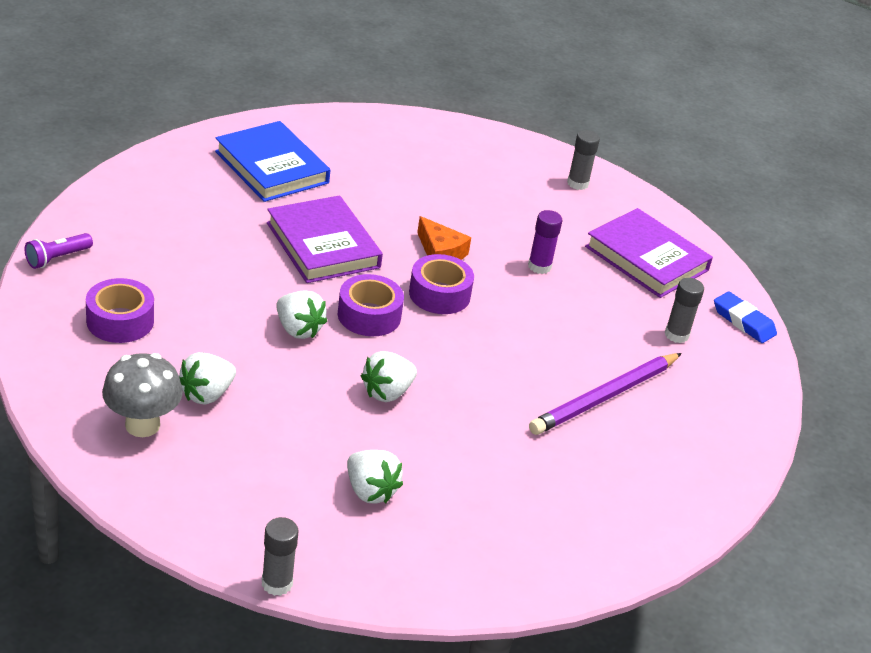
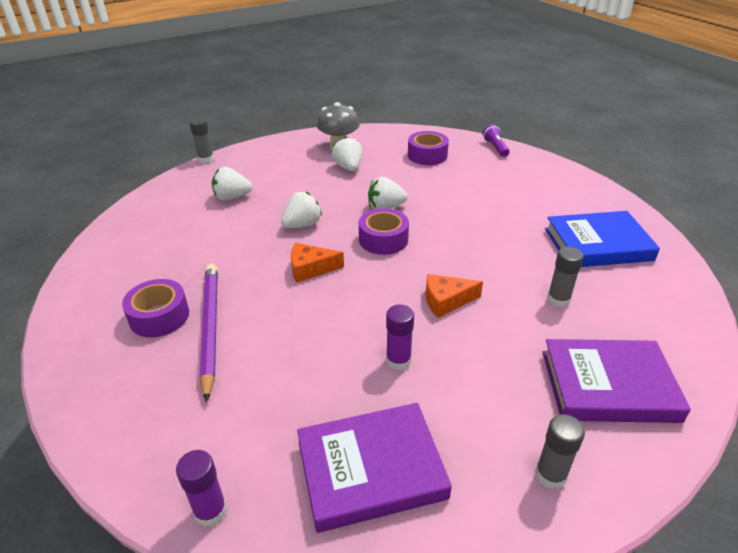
camera: 125 degrees right, 0 degrees up
(323, 245) = (478, 242): purple book -> purple book (608, 386)
(387, 392) = (302, 225): white strawberry -> white strawberry turned 60 degrees clockwise
(439, 294) = (389, 281): purple tape -> purple tape (159, 316)
(464, 357) = (310, 268): none -> orange cheese
(676, 335) = (238, 424): grey glue stick -> grey glue stick (558, 300)
(743, 321) = (210, 511): blue eraser -> purple glue stick

